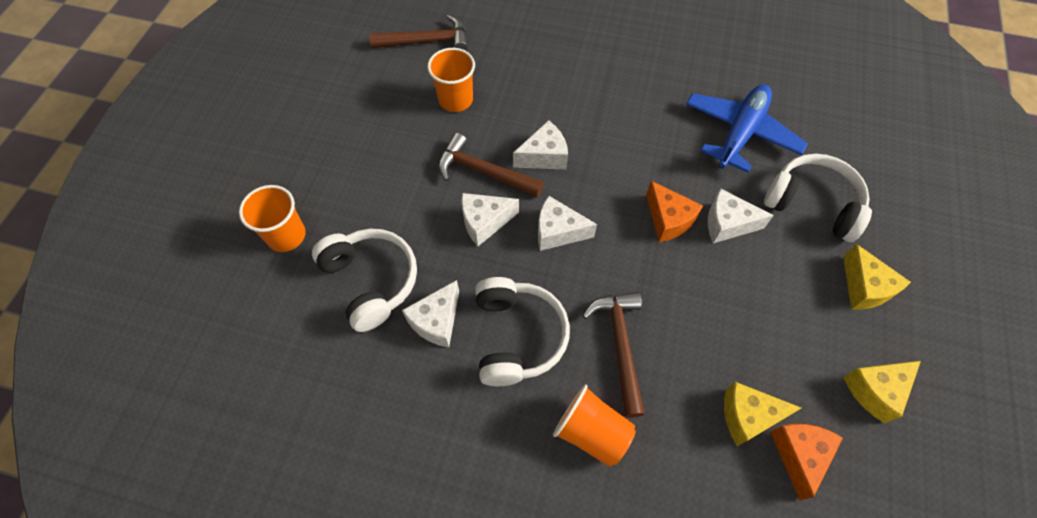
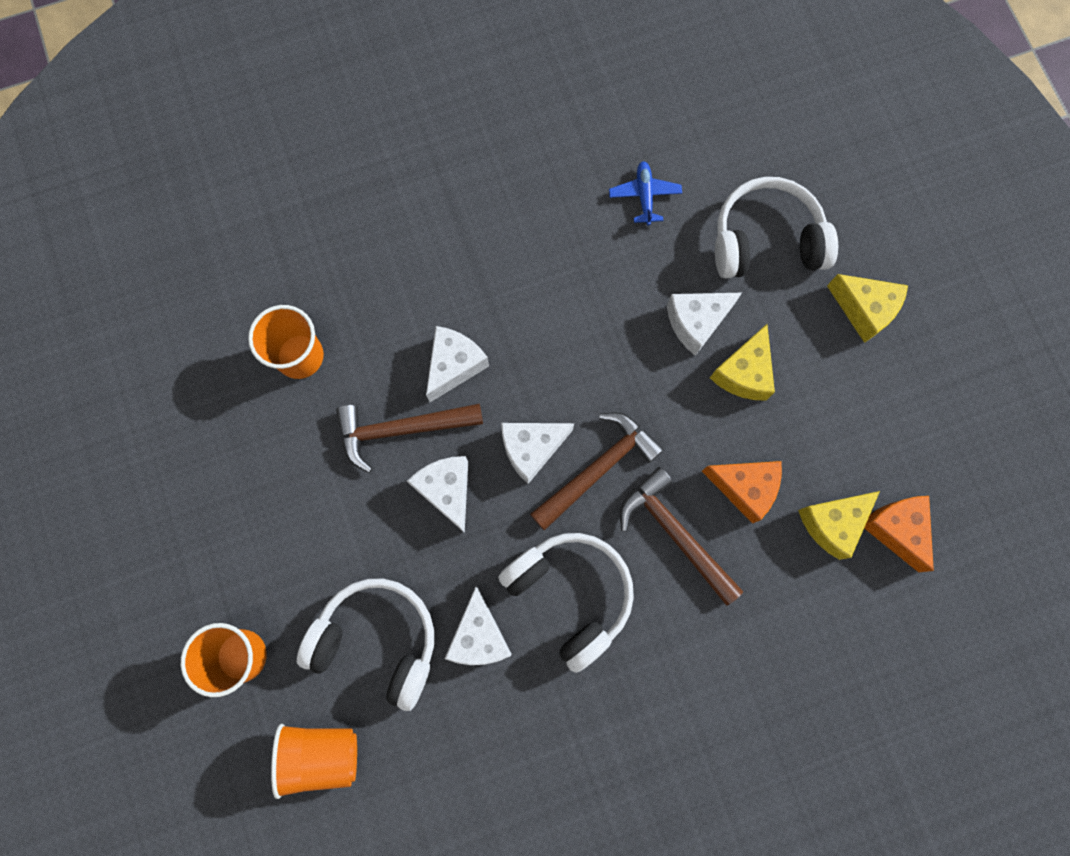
camera: 35 degrees left, 15 degrees up
(426, 41) = (202, 296): brown hammer -> brown hammer (597, 468)
(484, 222) = (447, 490): white cheese -> white cheese turned 120 degrees clockwise
(591, 432) = (704, 640): orange cup -> orange cup (321, 754)
(668, 220) = (635, 358): orange cheese -> orange cheese (744, 488)
(740, 133) = (644, 196): blue plane -> blue plane, size x0.46
(875, 390) = (927, 417): yellow cheese -> yellow cheese (743, 373)

